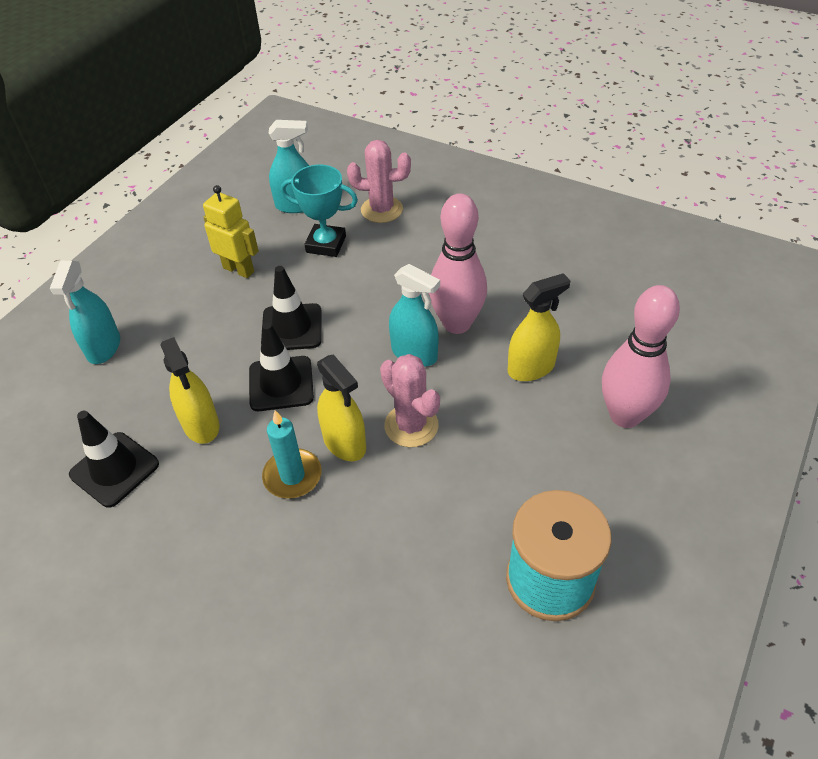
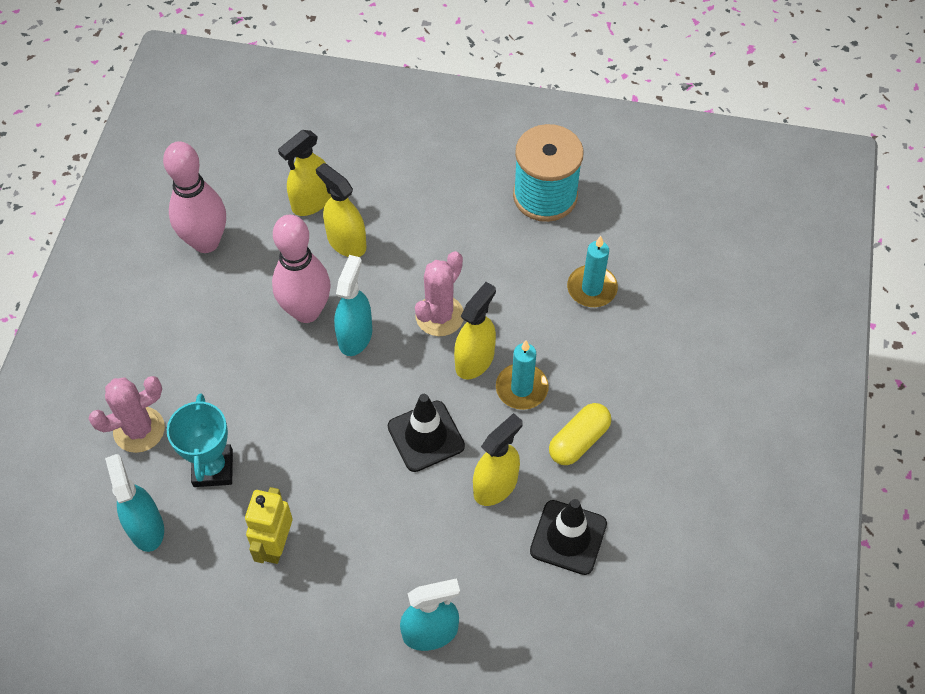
camera: 110 degrees left, 10 degrees up
(206, 511) = (579, 441): none -> yellow capsule
(292, 327) = (350, 455): black traffic cone -> none
(381, 210) = (139, 430): pink cactus -> pink cactus turned 75 degrees clockwise
(391, 589) = (592, 288): none -> turquoise candle
(592, 350) = (312, 201): none -> yellow spray bottle
(625, 415) = (380, 170): pink bowling pin -> pink bowling pin (206, 242)

